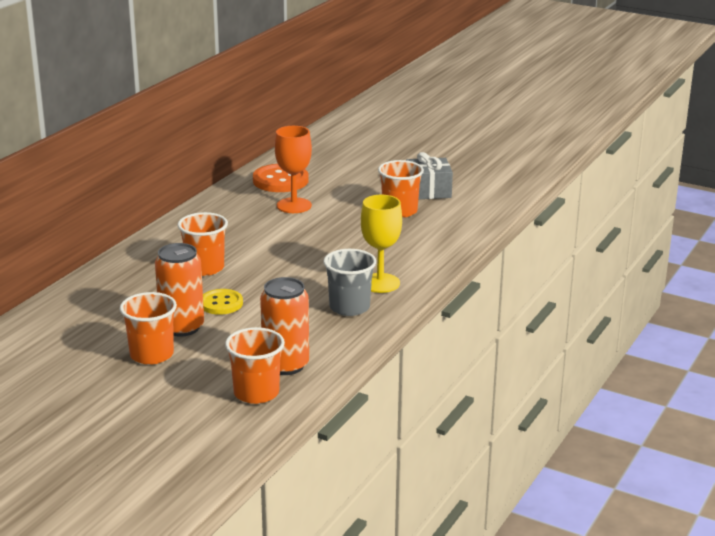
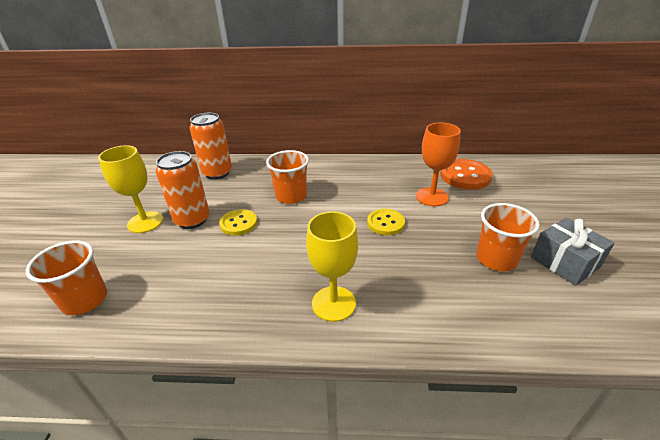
camera: 65 degrees right, 10 degrees up
(151, 355) = (145, 222): orange cup -> yellow goblet
(285, 365) = (140, 299): orange can -> orange can (217, 173)
(307, 236) = (385, 223): none -> yellow button
(349, 307) = (269, 300): grey cup -> none

